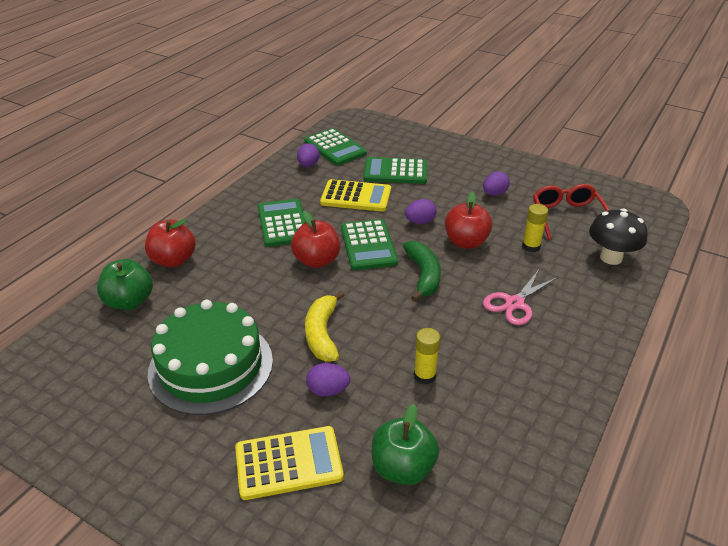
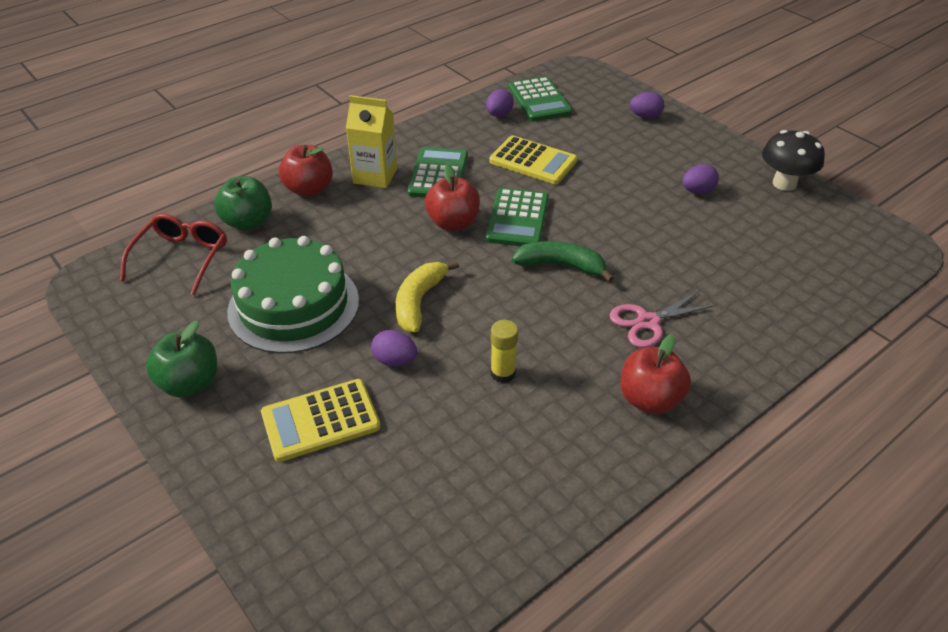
camera: 20 degrees right, 5 degrees up
(228, 236) = (375, 176): none -> yellow carton
(288, 463) = (320, 420): yellow calculator -> yellow calculator turned 150 degrees clockwise
(395, 172) = (593, 141): green calculator -> none
(403, 468) = (429, 458): green apple -> green apple (190, 383)
(420, 222) = (590, 205): purple egg -> purple egg (645, 116)
(423, 275) = (561, 266): green banana -> green banana turned 90 degrees counterclockwise
(466, 242) = (631, 240): red apple -> red apple (650, 399)
(531, 246) = (706, 262): yellow glue stick -> none
(567, 216) = (773, 237): red glasses -> red glasses (182, 258)
(611, 258) = (799, 298): black mushroom -> black mushroom (784, 183)

